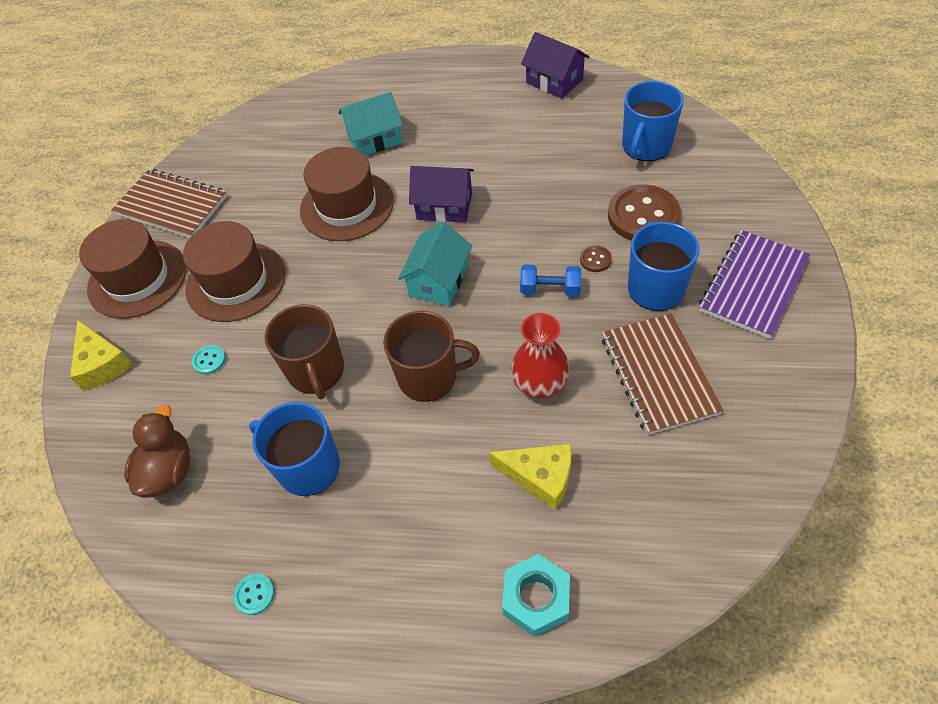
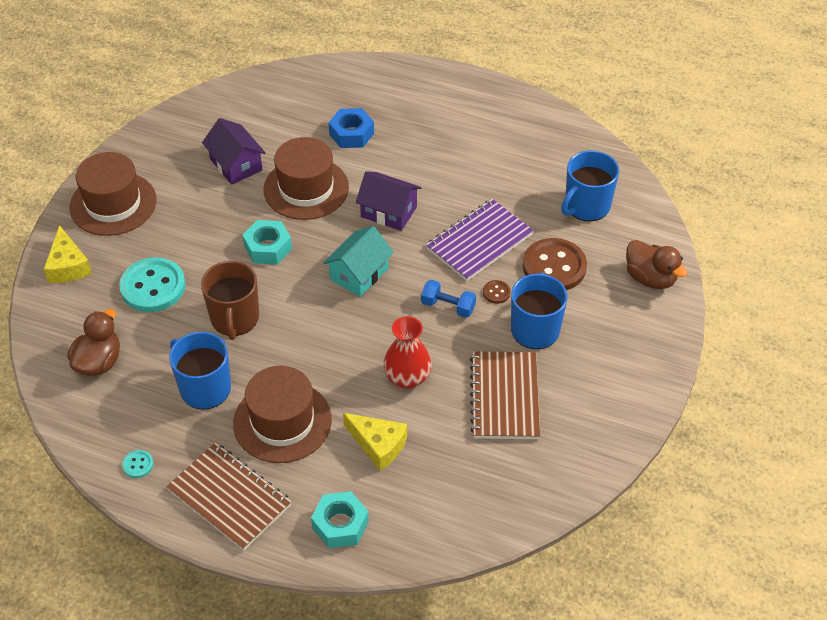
camera: 10 degrees right, 5 degrees down
(171, 205) = (158, 147): brown notebook -> brown notebook (229, 498)
(209, 360) = (153, 287): turquoise button -> turquoise button, size x2.34
(236, 281) = (193, 228): brown hat -> brown hat (282, 421)
(327, 280) = (268, 248): none -> turquoise nut
(374, 139) = (351, 134): turquoise house -> blue nut
(429, 376) = (322, 348): brown mug -> none
(554, 81) = (533, 122): purple house -> purple house (236, 164)
(747, 200) = (650, 278): none -> brown duck
(753, 285) = (617, 349): purple notebook -> purple notebook (479, 242)

